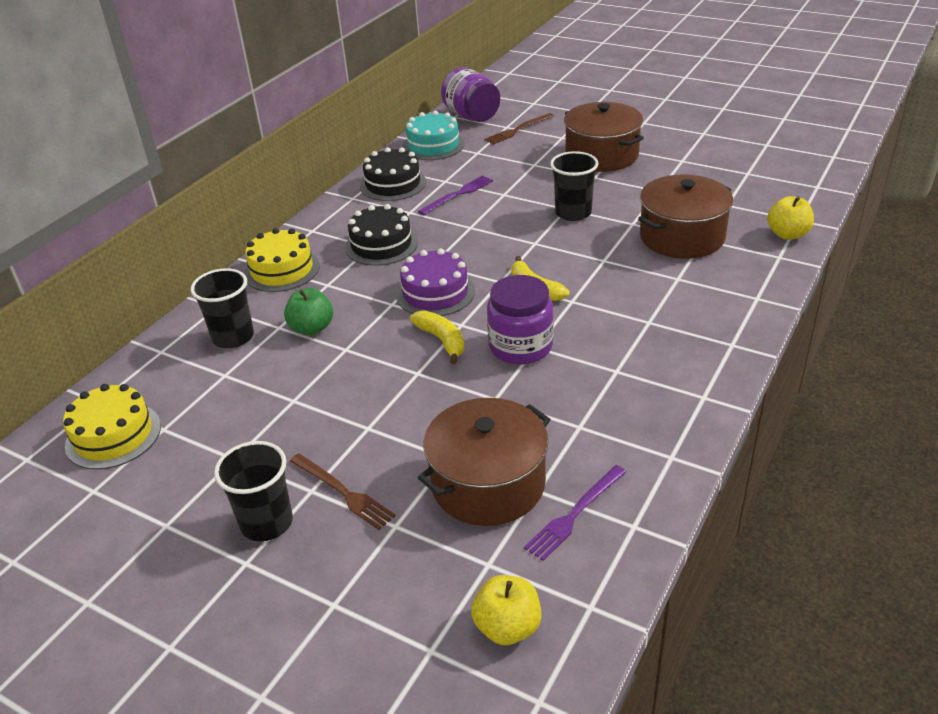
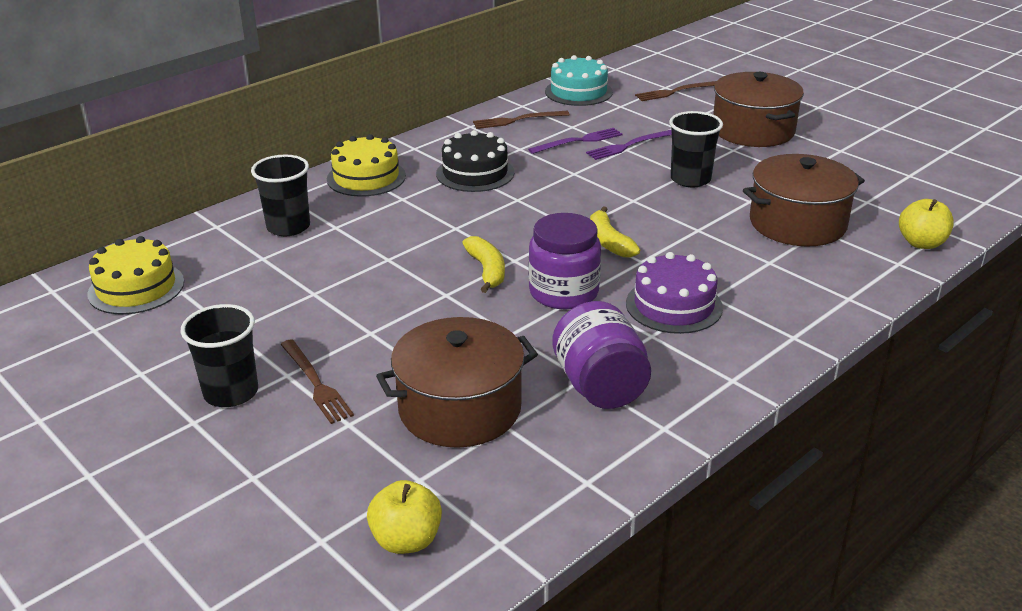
camera: 15 degrees right, 5 degrees down
(312, 328) = (366, 234): green apple -> none
(393, 184) = (517, 120): black cake -> brown fork
(435, 293) = (504, 226): purple cake -> purple cake (674, 305)
(472, 116) = (634, 71): purple jar -> purple jar (600, 386)
(575, 514) = (532, 456): purple fork -> purple fork (629, 145)

